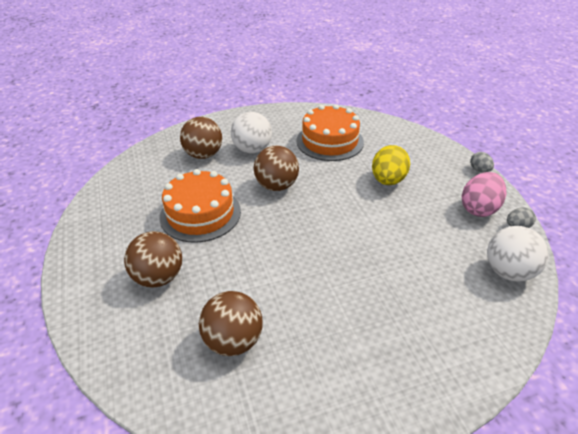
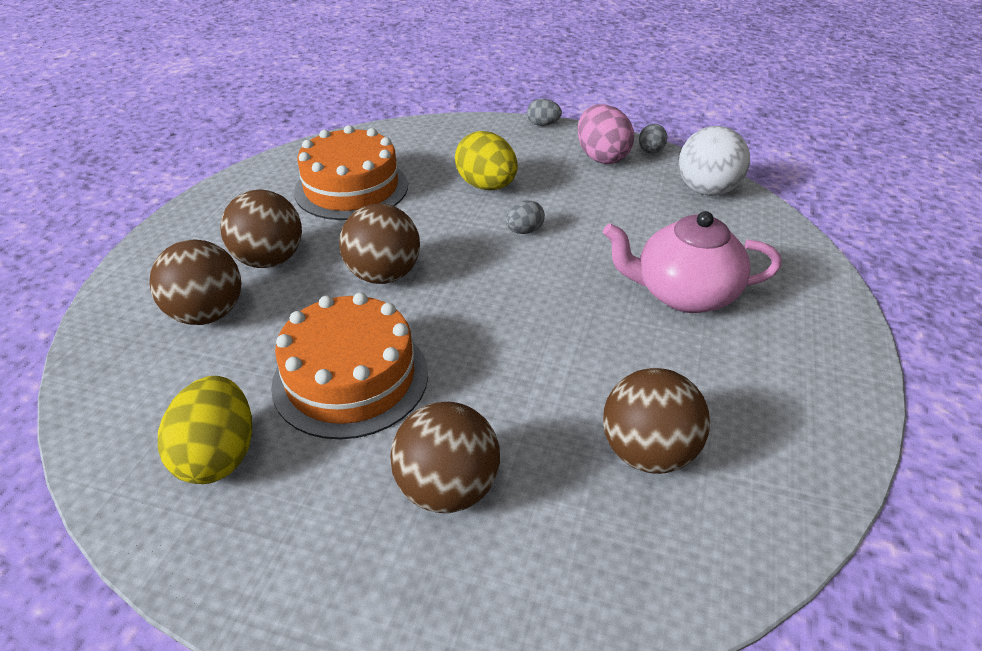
camera: 55 degrees left, 0 degrees up
(131, 204) = (218, 456): none -> yellow egg
(252, 150) = (269, 260): white ball -> brown ball
(364, 213) = (524, 231): none -> grey egg
(381, 304) = (683, 294): none -> pink teapot

